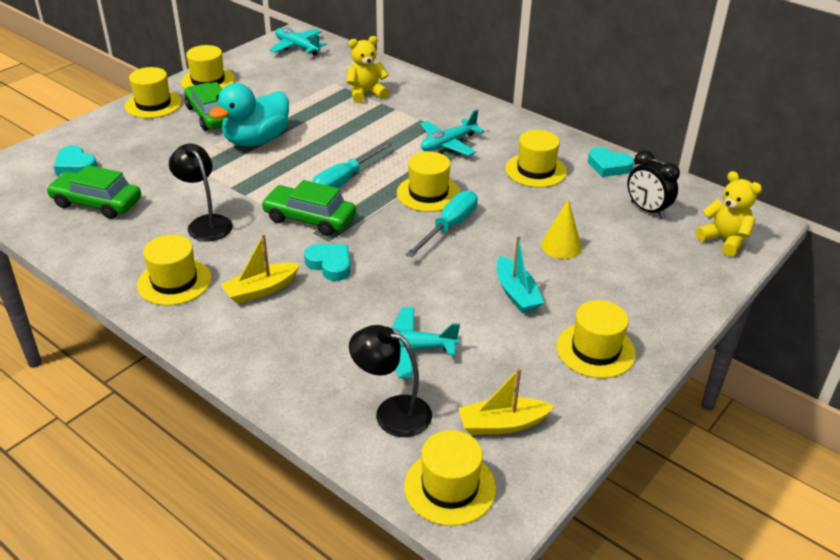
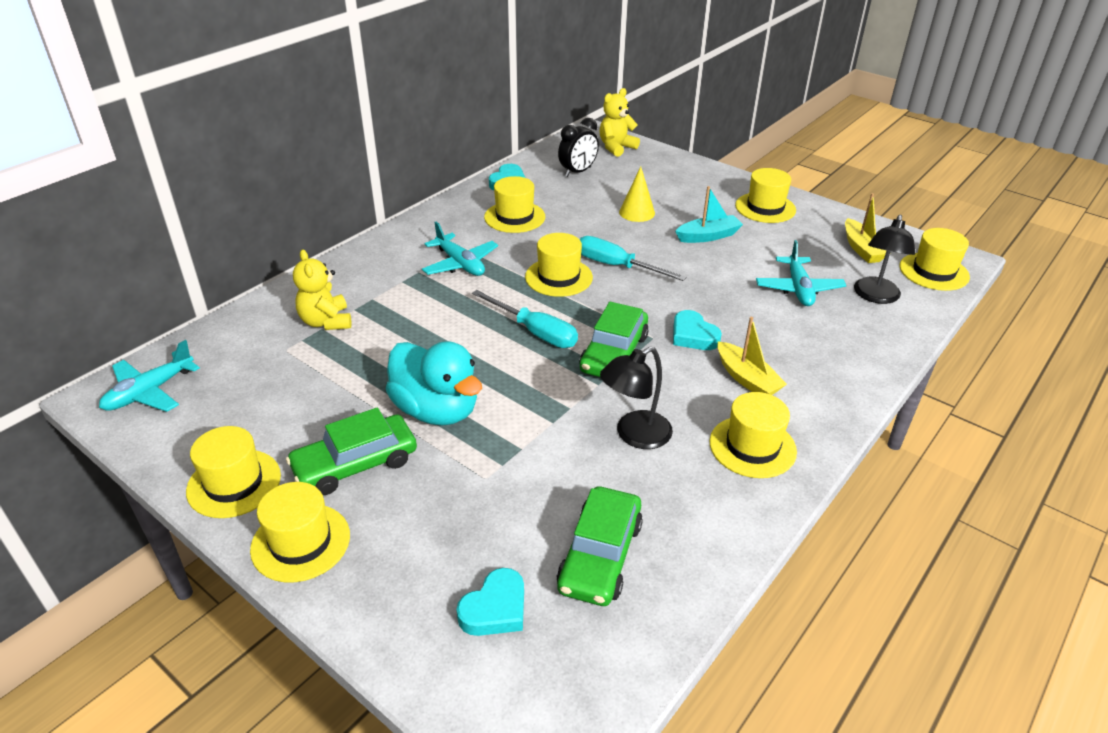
camera: 90 degrees left, 0 degrees up
(330, 264) = (693, 335): turquoise heart -> turquoise heart turned 75 degrees counterclockwise

